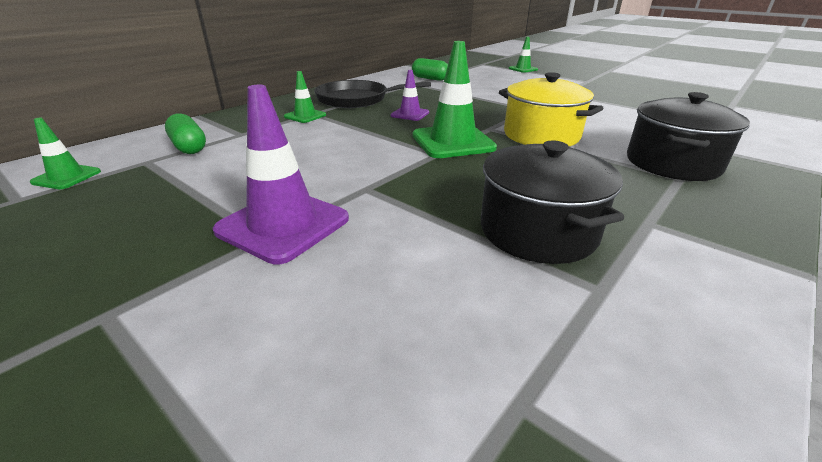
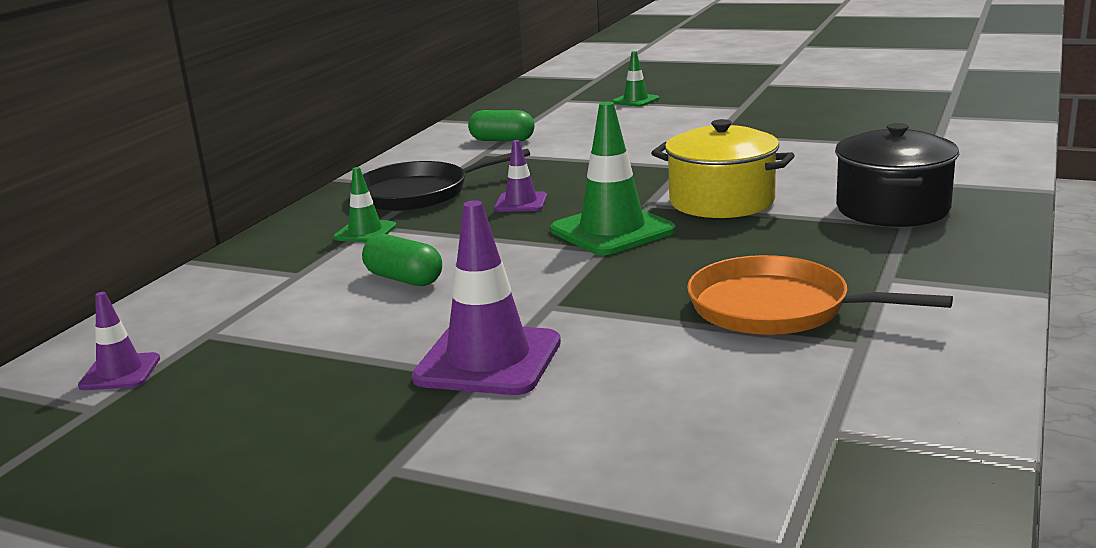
camera: 15 degrees left, 10 degrees down
(66, 177) = (120, 372): green traffic cone -> purple traffic cone
(189, 147) = (244, 305): green capsule -> green capsule (404, 279)
(538, 231) = (776, 308): black pot -> orange pan

